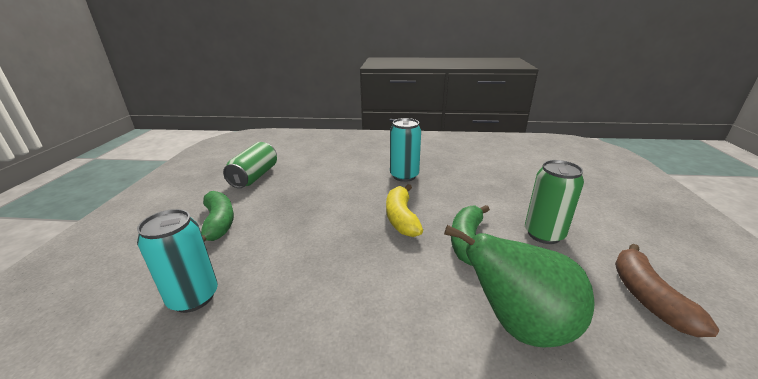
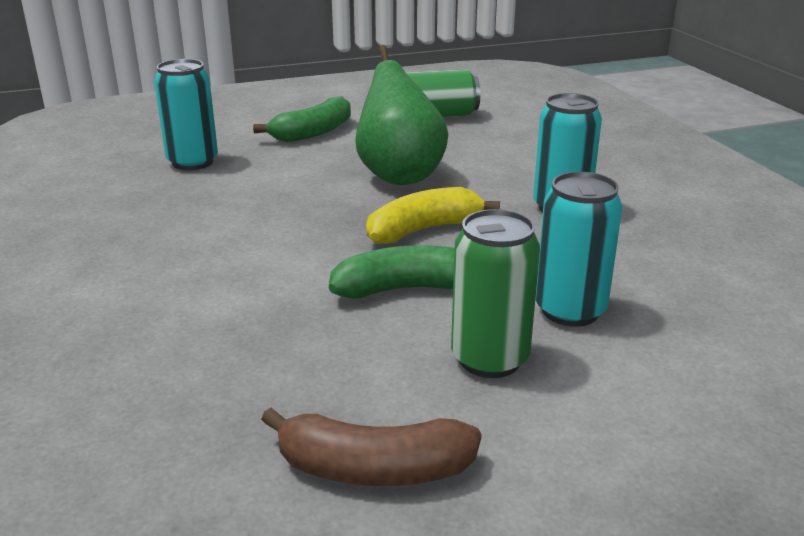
camera: 65 degrees right, 0 degrees up
(503, 202) = (570, 311): none -> turquoise can
(519, 325) = (243, 345): green pear -> green pear (399, 175)
(647, 297) = (373, 469): brown banana -> brown banana turned 150 degrees counterclockwise

